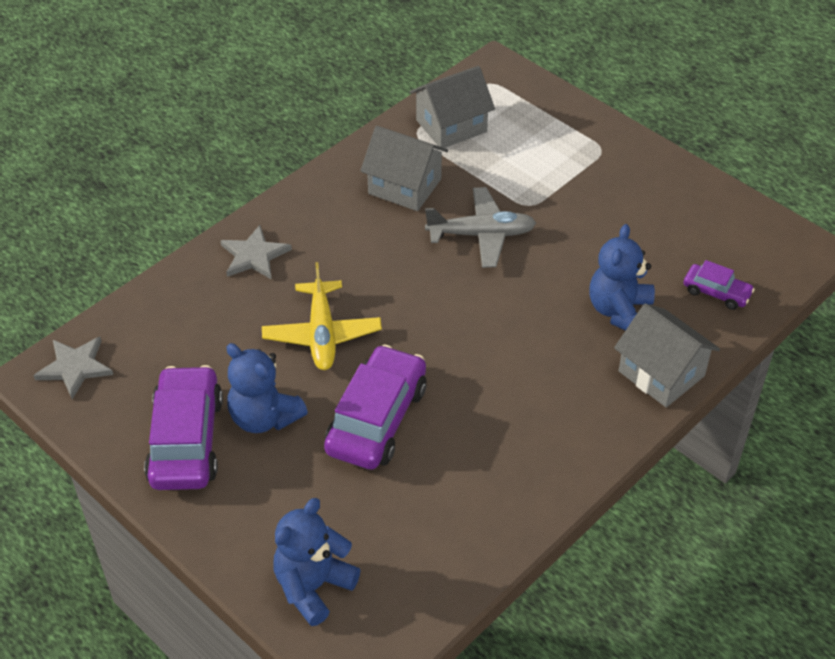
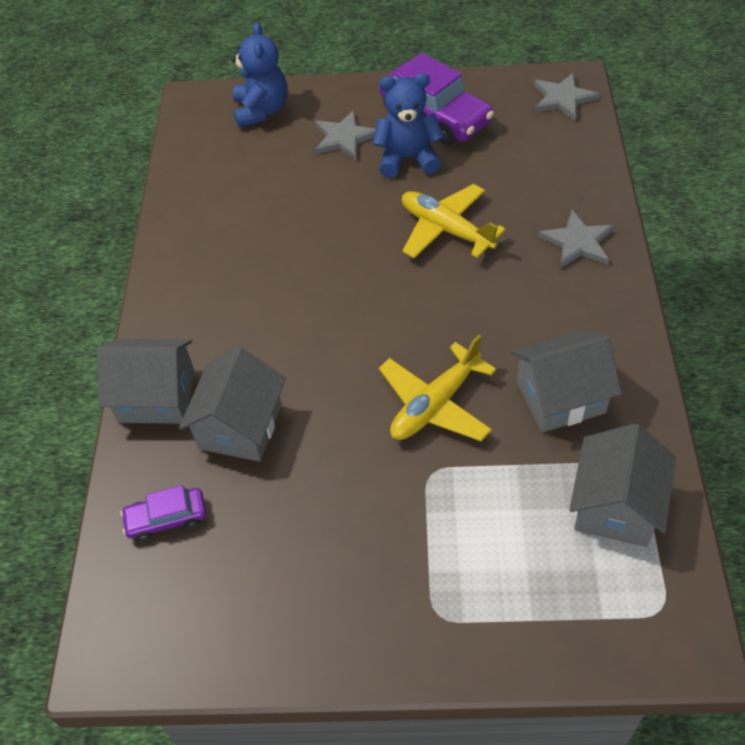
camera: 140 degrees right, 5 degrees up
(284, 484) = (344, 138): none -> grey star
(377, 419) = (335, 209): purple car -> none
(481, 235) = (435, 404): grey plane -> yellow plane
(619, 311) = (240, 426): blue teddy bear -> grey house

